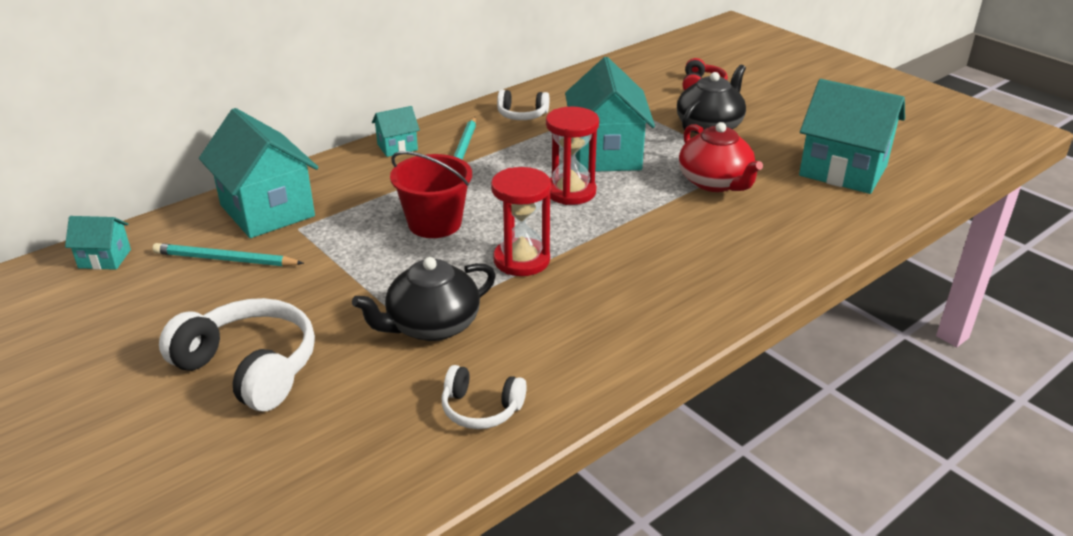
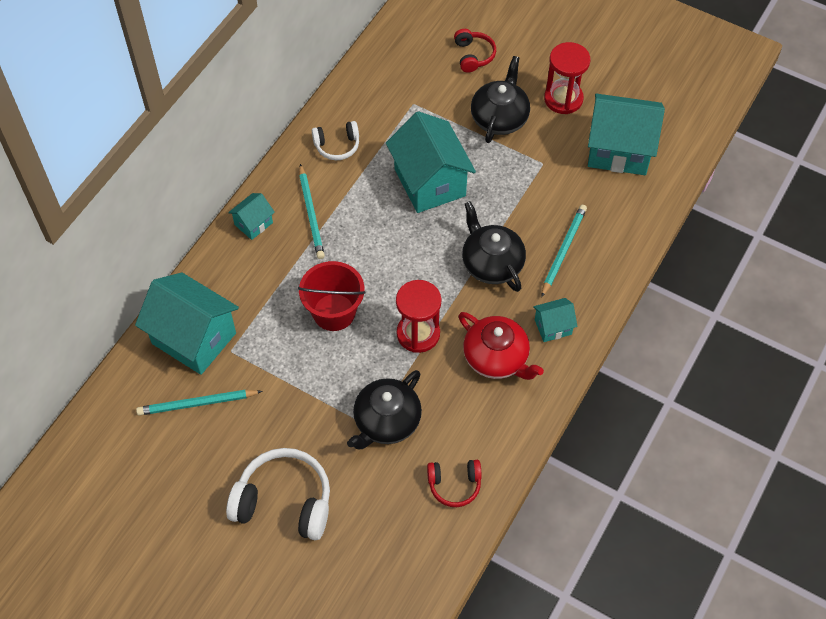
camera: 20 degrees left, 25 degrees up
(105, 259) = (103, 433): turquoise house -> turquoise house (553, 327)
(481, 409) = (454, 485): white headphones -> red headphones
(570, 192) = (421, 241): red hourglass -> red hourglass (563, 99)
(645, 224) = (491, 263): none -> black teapot
(715, 182) = (527, 195): red teapot -> red teapot (496, 358)
(740, 231) = (563, 250): none -> turquoise pencil

